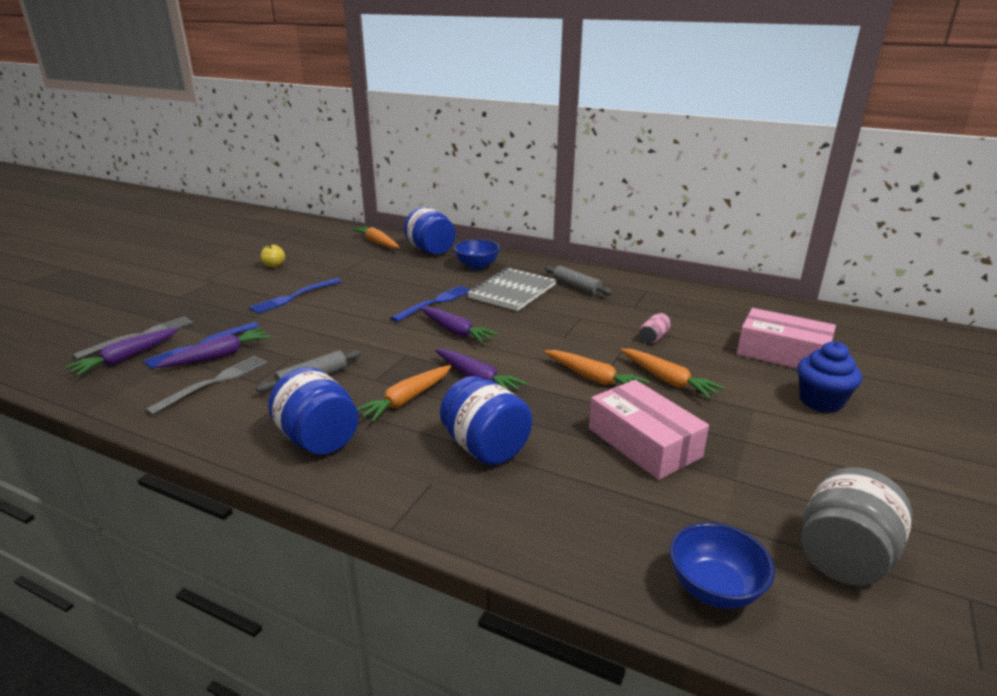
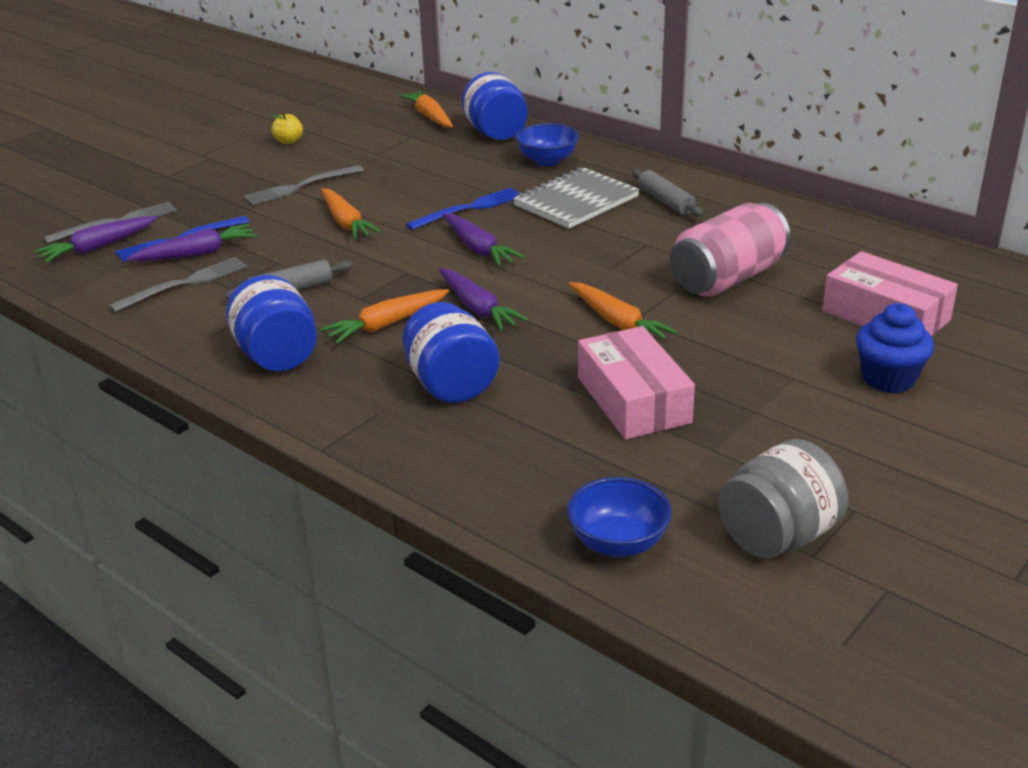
camera: 15 degrees right, 5 degrees up
(294, 297) = (300, 186): blue fork -> grey fork
(654, 337) = (727, 279): pink can -> pink can, size x2.43
(667, 380) = (709, 333): orange carrot -> orange carrot (346, 222)

